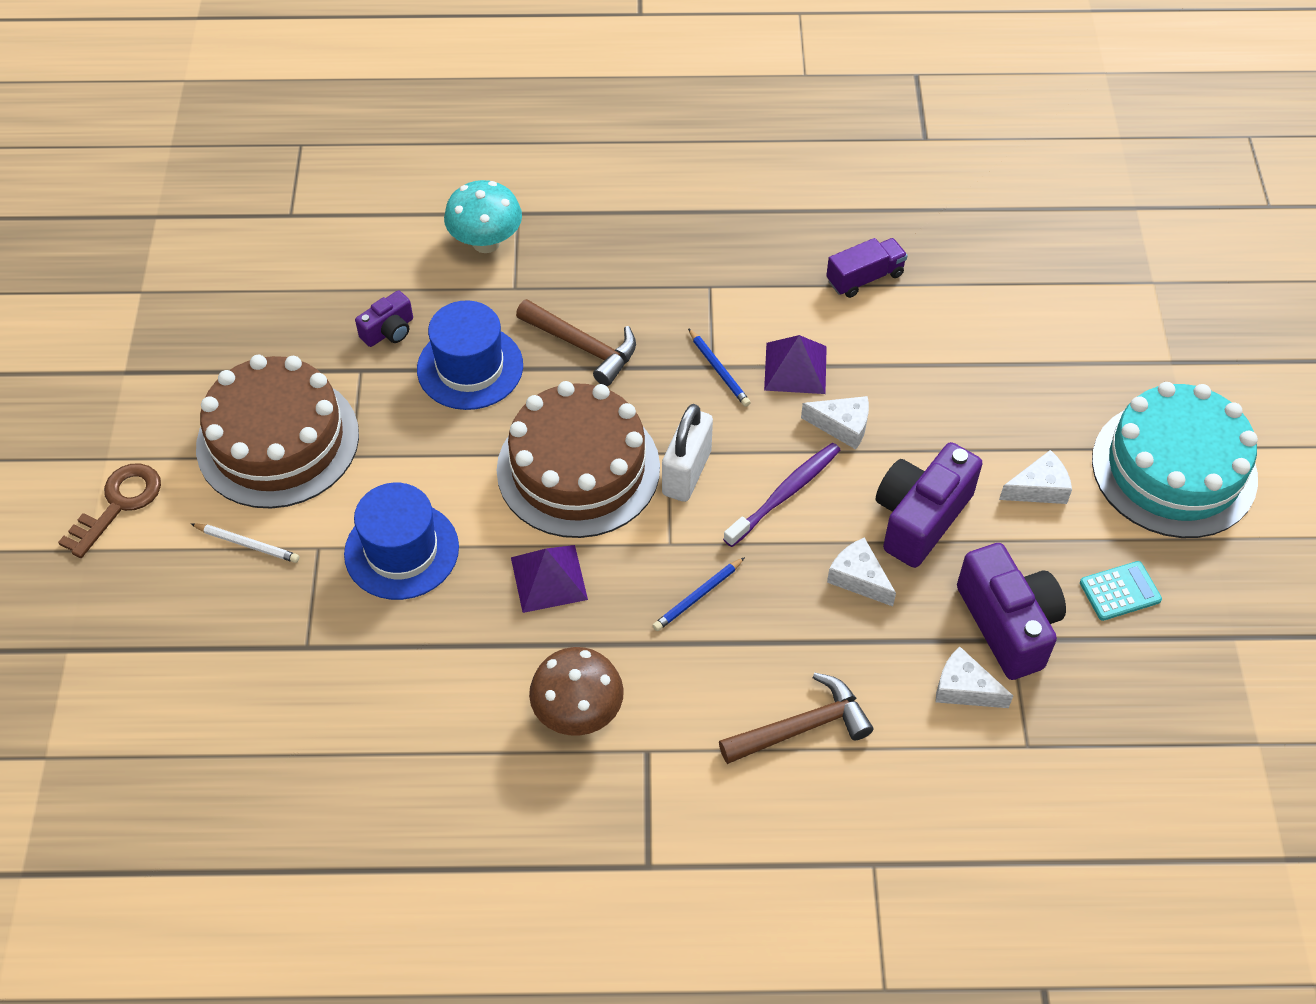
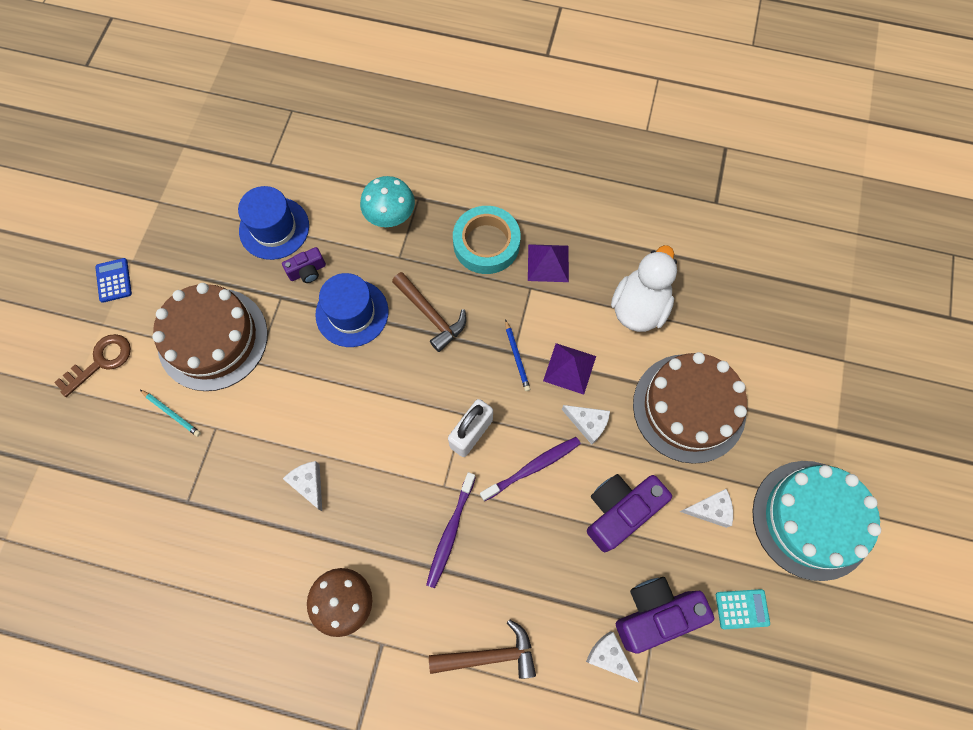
camera: 15 degrees right, 15 degrees up
(105, 401) = (114, 280): none -> blue calculator
(247, 544) = (172, 413): white pencil -> turquoise pencil
(401, 550) = (267, 444): blue hat -> blue hat (274, 228)
(549, 578) = (356, 492): purple pyramid -> purple pyramid (548, 263)
(578, 468) = (400, 411): brown cake -> brown cake (689, 407)
(631, 247) = (486, 244): none -> turquoise tape
(698, 596) = (450, 533): blue pencil -> purple toothbrush
(858, 578) = (563, 548): white cheese -> white cheese (309, 484)
(864, 278) = (639, 307): purple truck -> white duck
(1008, 624) = (655, 613): purple camera -> purple camera turned 105 degrees counterclockwise

